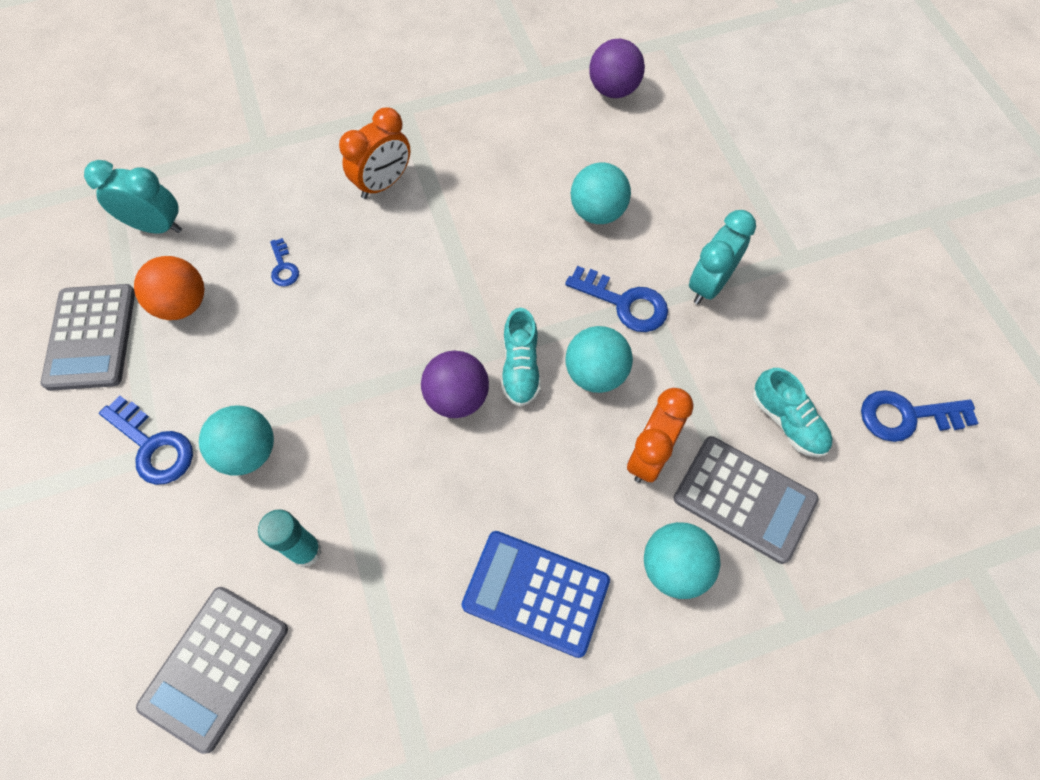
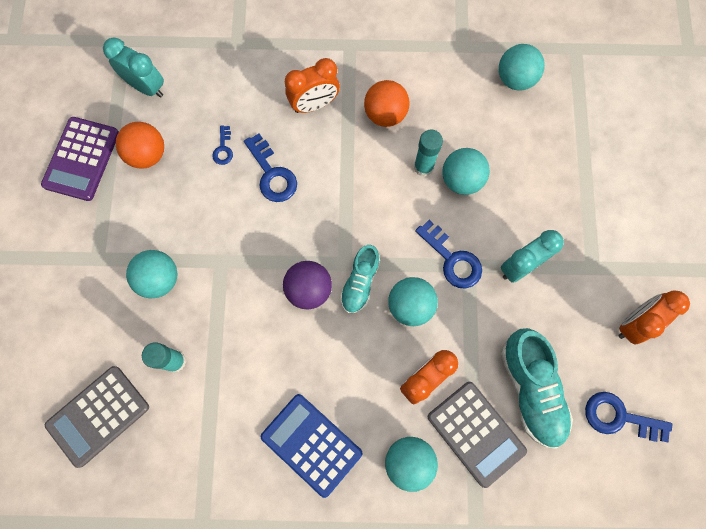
camera: 20 degrees right, 10 degrees up
(91, 337) = (81, 159): grey calculator -> purple calculator
(153, 446) = (100, 253): blue key -> blue key (272, 174)
(476, 169) = (385, 114): none -> orange ball
(545, 212) = (423, 167): none -> turquoise glue stick
(613, 90) = (515, 79): purple ball -> turquoise ball
(787, 421) = (531, 389): turquoise shoe -> turquoise shoe, size x1.61
(871, 304) = (634, 323): none -> orange clock

